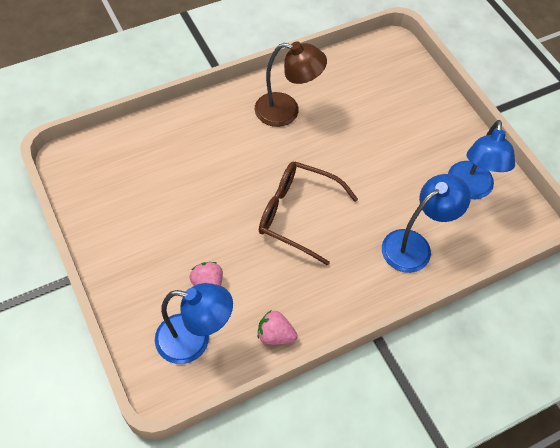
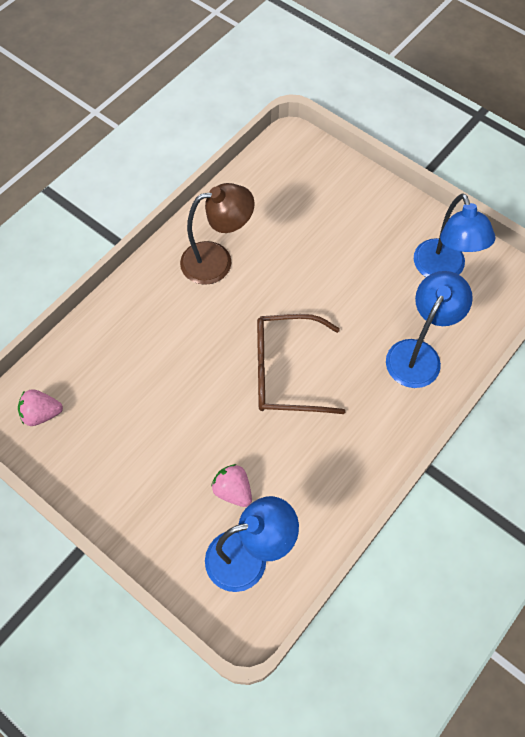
camera: 20 degrees left, 5 degrees up
(275, 335) = (328, 512): pink strawberry -> pink strawberry (42, 414)

